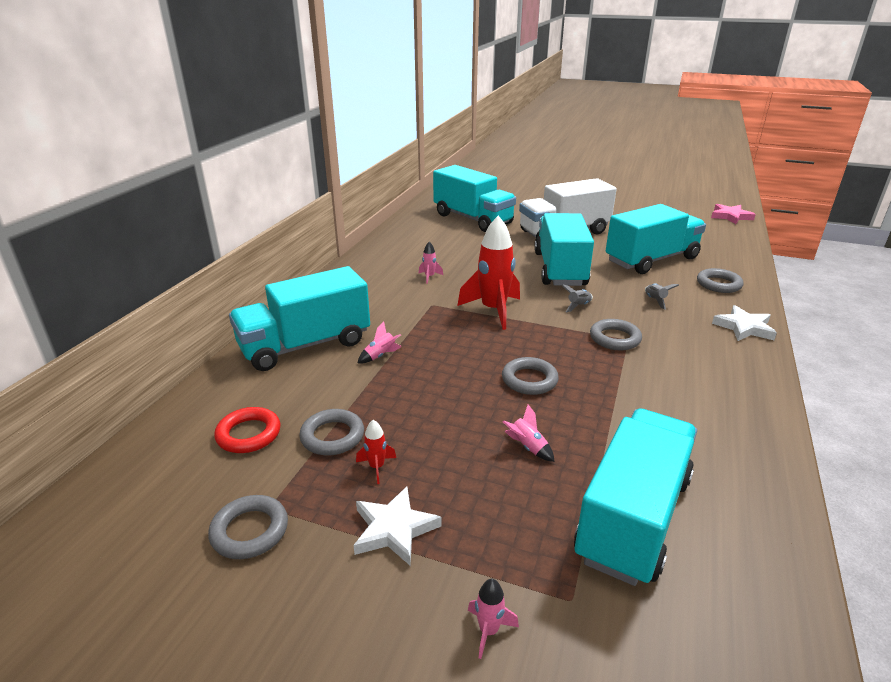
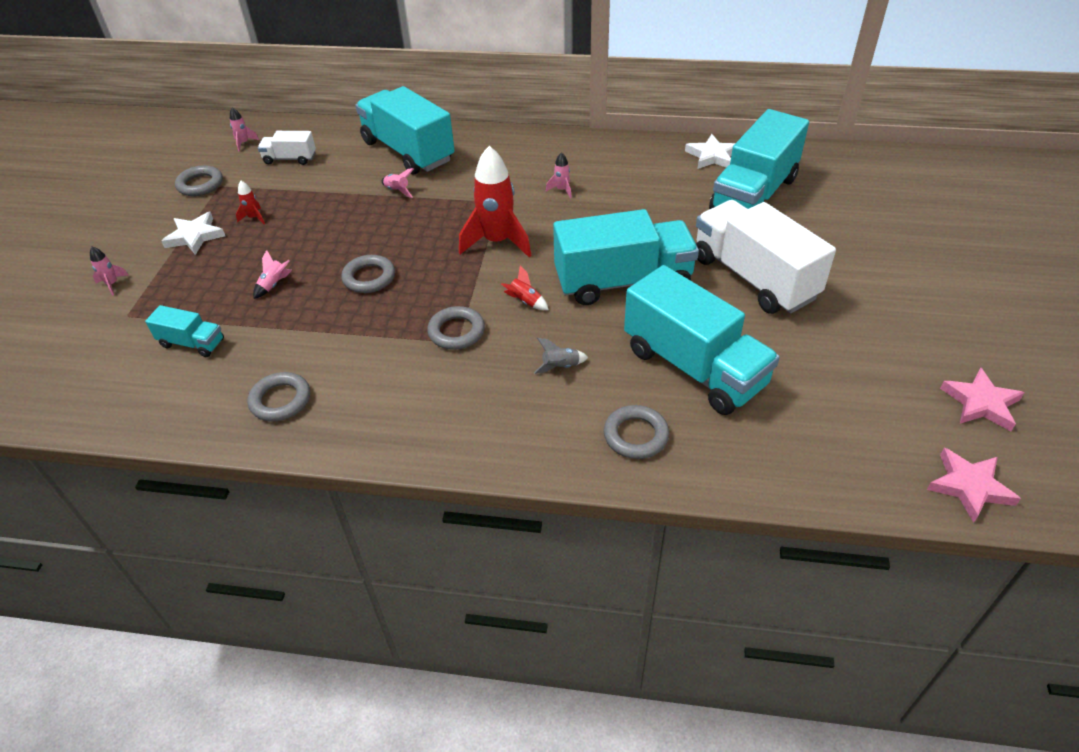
camera: 80 degrees right, 15 degrees up
(161, 482) = (244, 143): none -> pink rocket
(248, 434) = (290, 159): red ring -> white truck
(332, 436) = (288, 192): grey ring -> grey ring (280, 400)
(578, 306) = (525, 302): grey rocket -> red rocket
(633, 517) = (192, 343): turquoise truck -> turquoise truck, size x0.47
(672, 204) = (981, 403): none -> pink star
(744, 327) = (509, 448): white star -> white star (712, 156)

